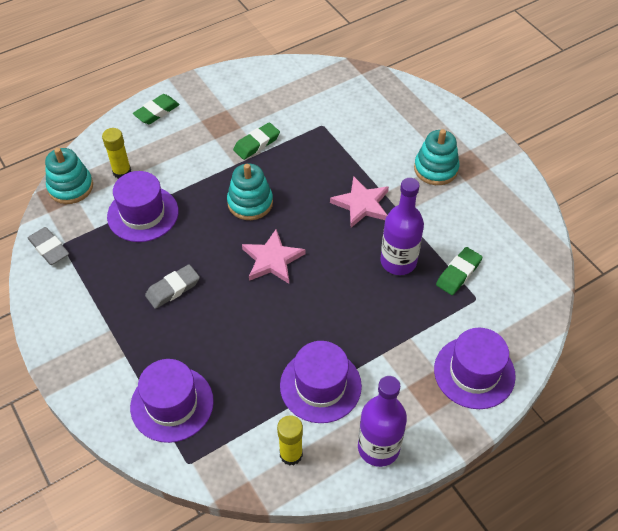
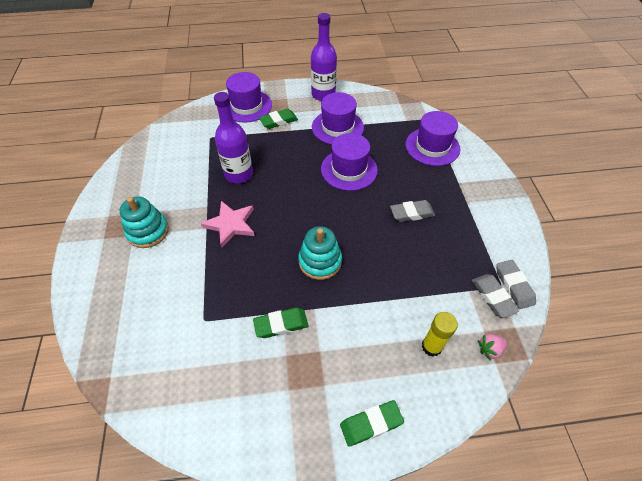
camera: 155 degrees left, 0 degrees up
(70, 187) = (489, 349): turquoise stacking toy -> pink strawberry
(70, 230) = (492, 297): none -> grey eraser
(143, 214) = (420, 288): purple hat -> purple hat (349, 169)
(272, 260) = (327, 207): pink star -> none
(291, 454) = (371, 105): yellow glue stick -> none
(458, 273) = (207, 154): green eraser -> green eraser (278, 121)

